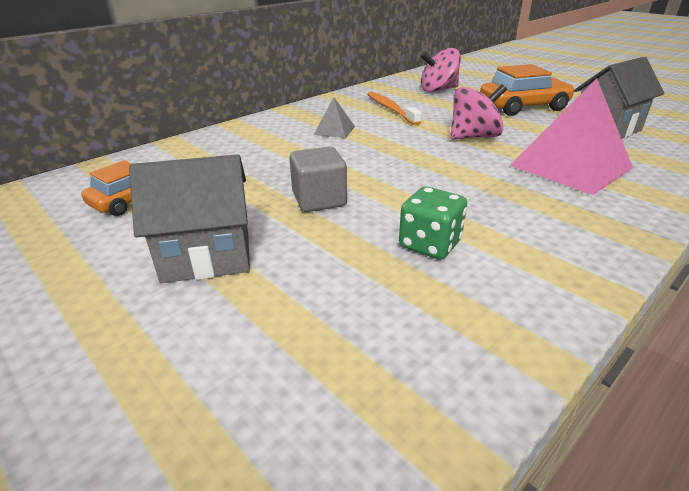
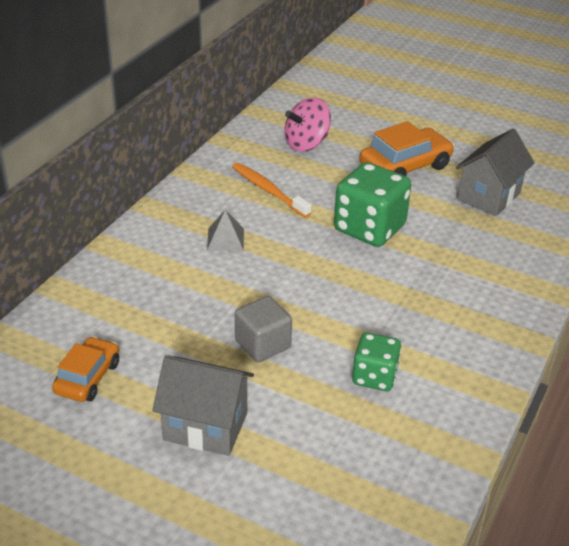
camera: 20 degrees left, 5 degrees up
(207, 256) = (205, 426): grey house -> grey house turned 45 degrees clockwise
(473, 137) = (369, 228): pink spinning top -> green dice
(570, 166) = (464, 259): pink pyramid -> none

